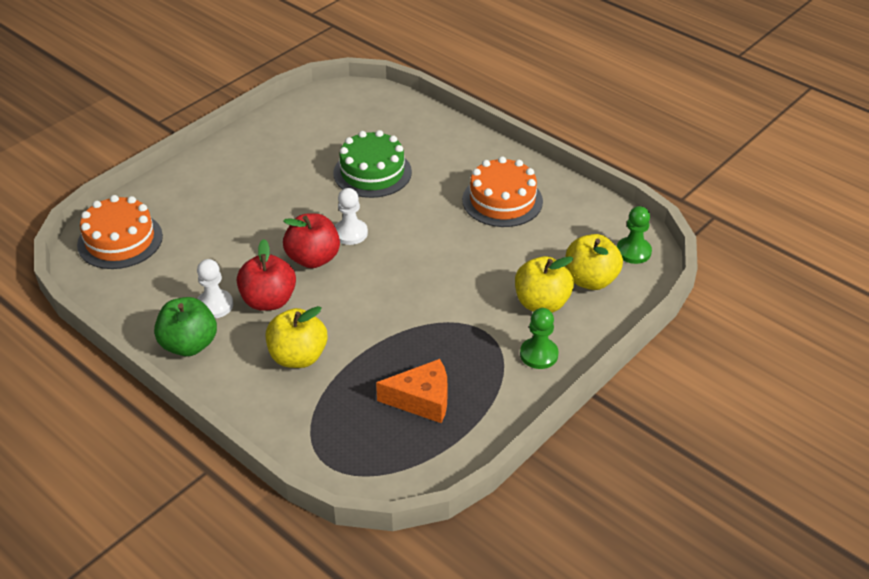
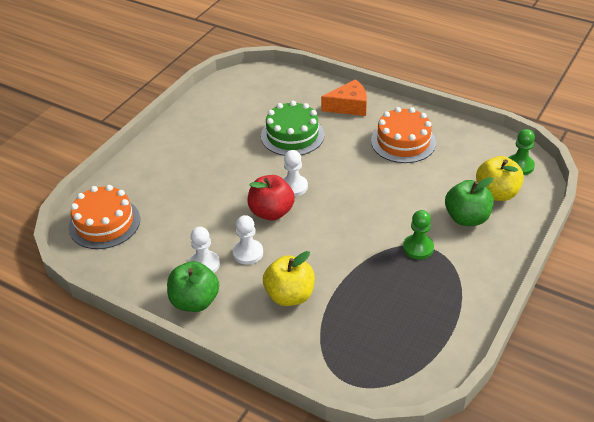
camera: 10 degrees left, 0 degrees up
(268, 301) = (248, 253): red apple -> white pawn
(422, 400) = (404, 313): orange cheese -> orange cheese (349, 106)
(539, 354) = (481, 260): green pawn -> green pawn (418, 248)
(541, 303) = (466, 218): yellow apple -> green apple

